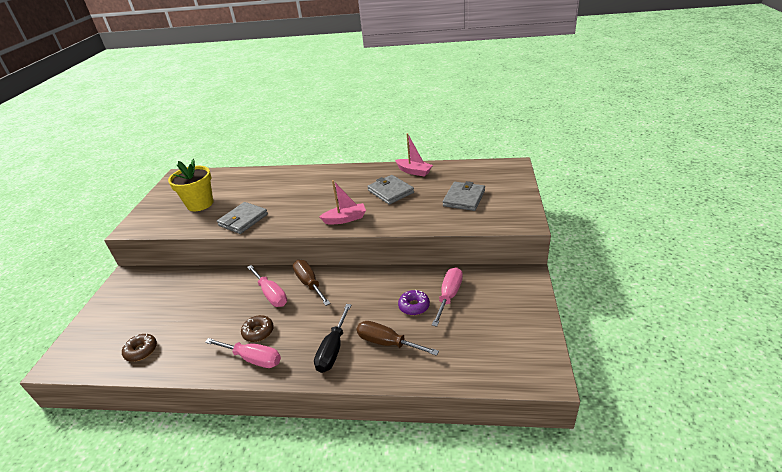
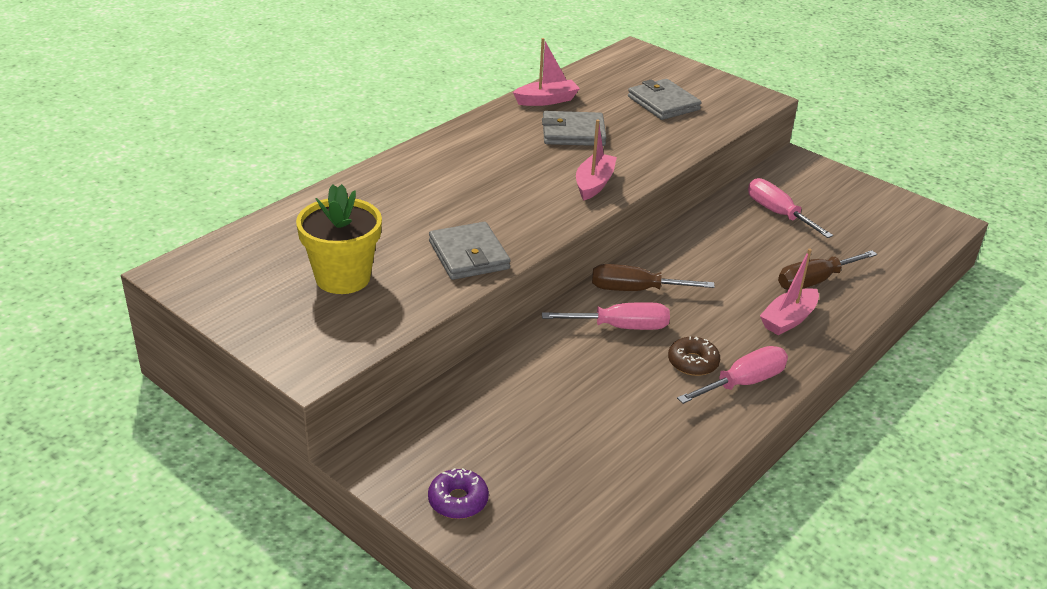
camera: 60 degrees left, 0 degrees up
(141, 351) = (616, 480): brown donut -> none
(333, 349) = (788, 319): black screwdriver -> pink boat
(414, 306) = (770, 240): purple donut -> purple donut (458, 500)

